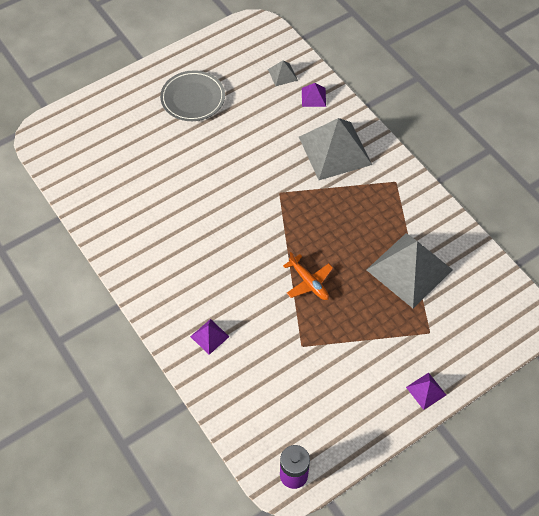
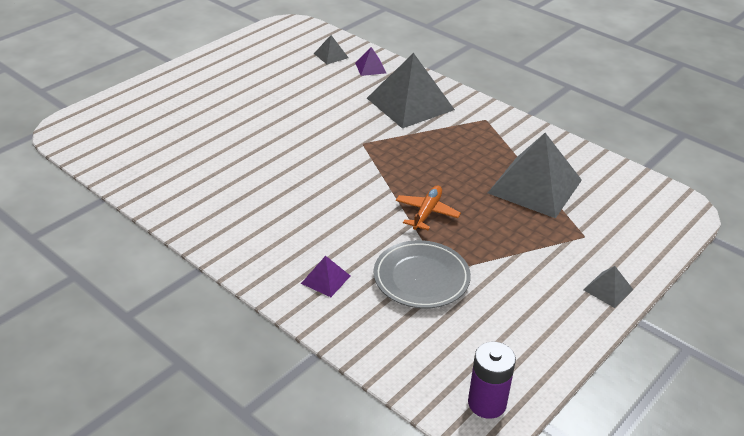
camera: 15 degrees left, 20 degrees down
(193, 98) = (239, 82): grey plate -> grey plate (421, 278)
(309, 282) = (427, 212): orange plane -> orange plane turned 105 degrees counterclockwise
(426, 391) = (608, 289): purple pyramid -> grey pyramid

